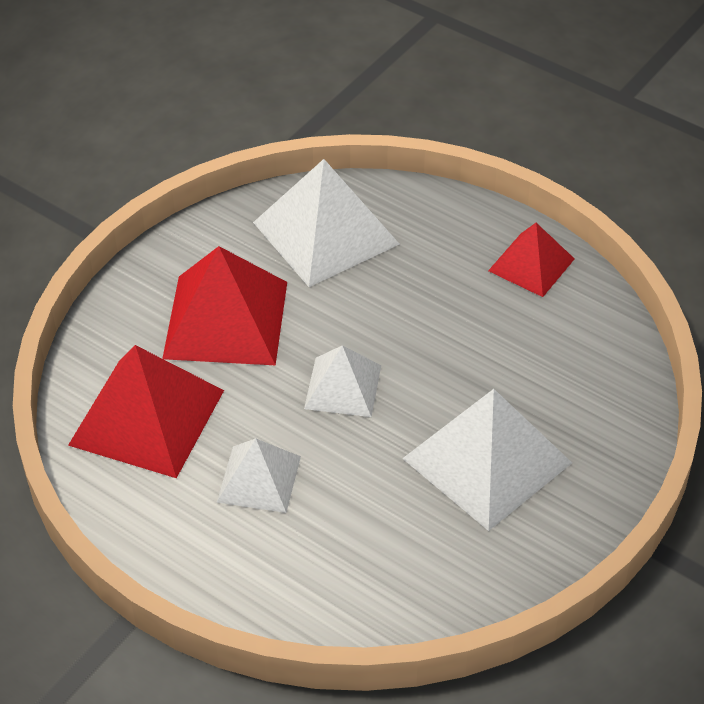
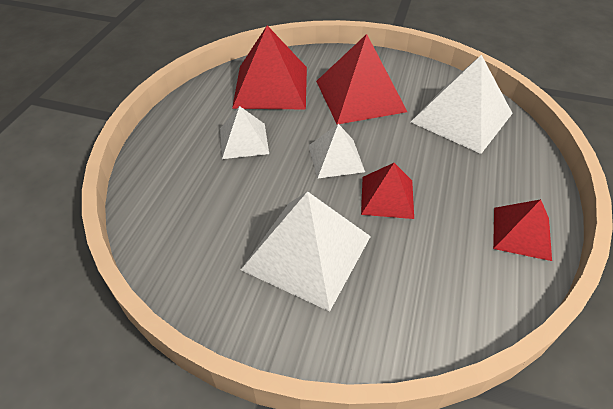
camera: 70 degrees right, 0 degrees up
(432, 358) = (387, 197): none -> red pyramid

